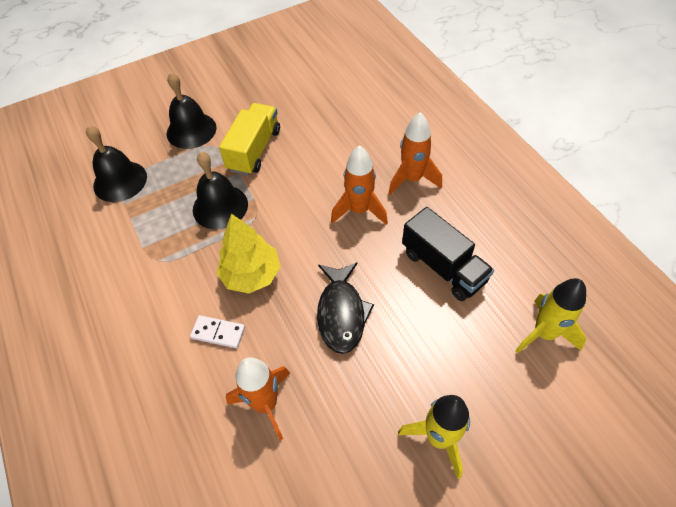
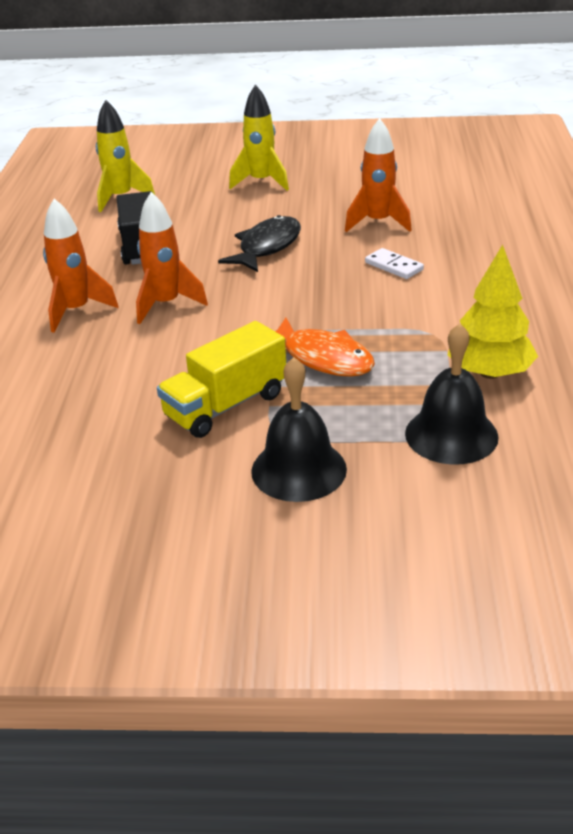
camera: 150 degrees left, 20 degrees down
(220, 206) = (323, 358): black bell -> orange fish
(251, 274) = (331, 292): yellow tree -> yellow tree (489, 373)

